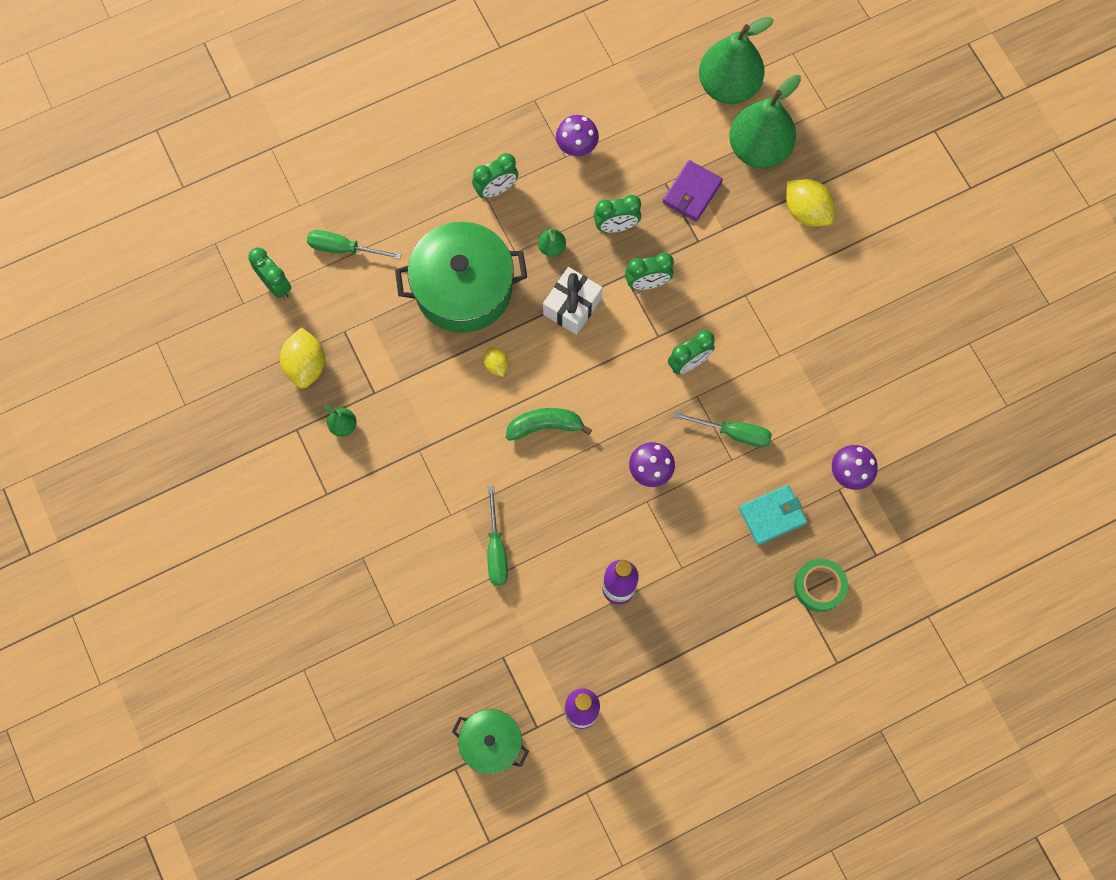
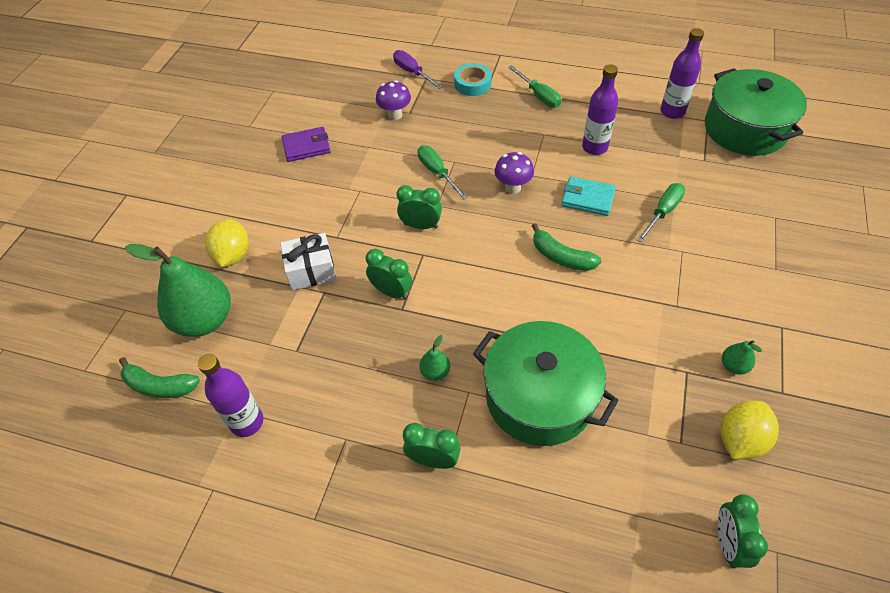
camera: 135 degrees left, 20 degrees down
(343, 248) = (628, 523): green screwdriver -> green screwdriver (539, 96)
(491, 743) = (745, 129): green pot -> green pot, size x1.79
(496, 365) = (563, 320): yellow lemon -> none
(572, 306) = (463, 317): white gift -> white gift (311, 271)
(576, 148) = (328, 438): purple mushroom -> none
(616, 226) = (369, 348): green clock -> none
(641, 114) = (247, 422): none -> purple bottle
(692, 192) = (287, 328): purple wallet -> purple wallet (306, 146)
(728, 86) = (159, 386): green pear -> green banana
(772, 515) = (462, 124): turquoise wallet -> turquoise wallet (587, 198)
(819, 586) = (472, 84): green tape -> turquoise tape
(898, 551) = (412, 72): none -> purple screwdriver

